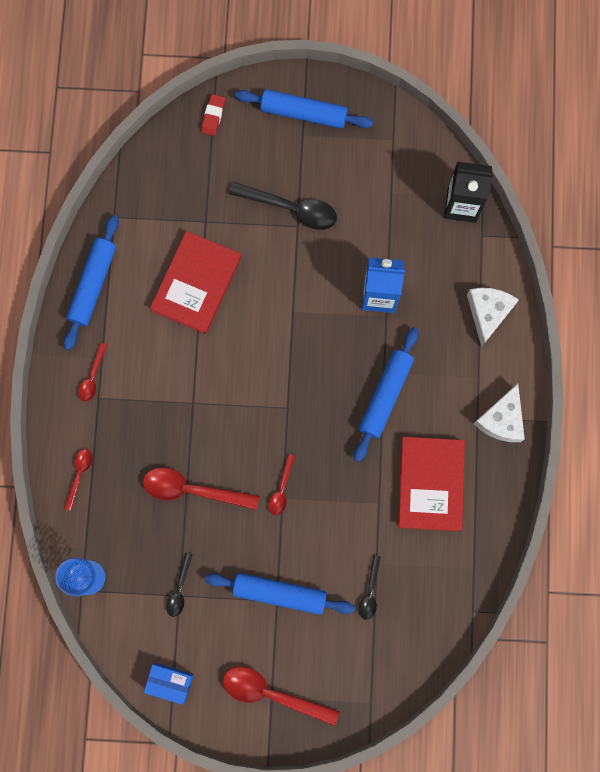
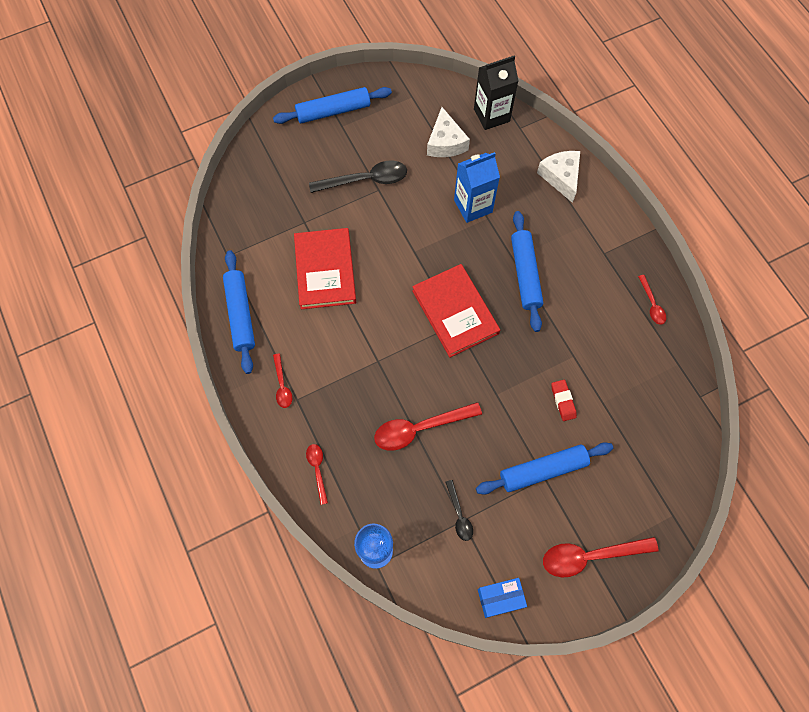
camera: 30 degrees left, 10 degrees down
(213, 116) = (264, 146): red eraser -> red eraser (563, 401)
(281, 489) = (491, 388): red spoon -> red spoon (652, 304)
(370, 592) = (613, 427): black spoon -> none
(430, 484) = (603, 320): red book -> red book (455, 312)
(501, 419) = (622, 245): white cheese -> white cheese (445, 142)

